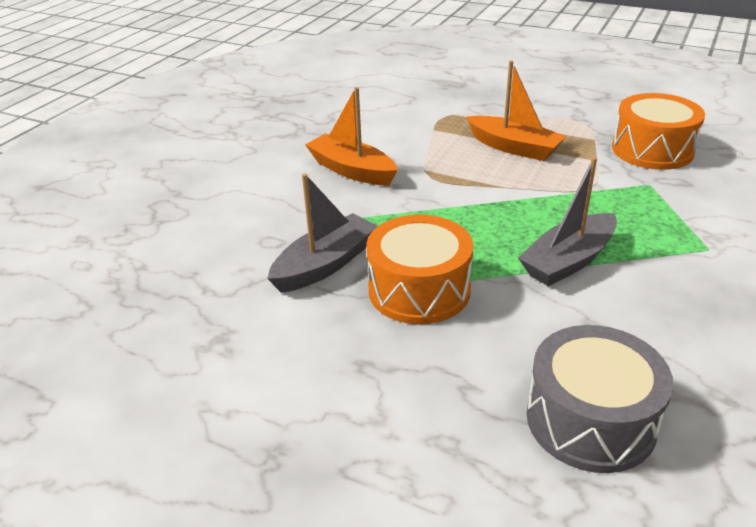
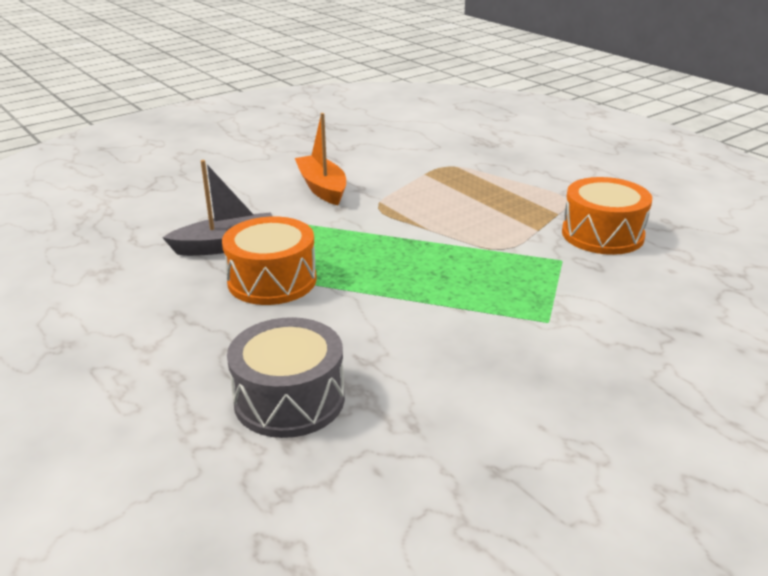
camera: 25 degrees right, 5 degrees down
(514, 147) = (475, 203): orange boat -> none
(568, 261) = (412, 295): grey boat -> none

